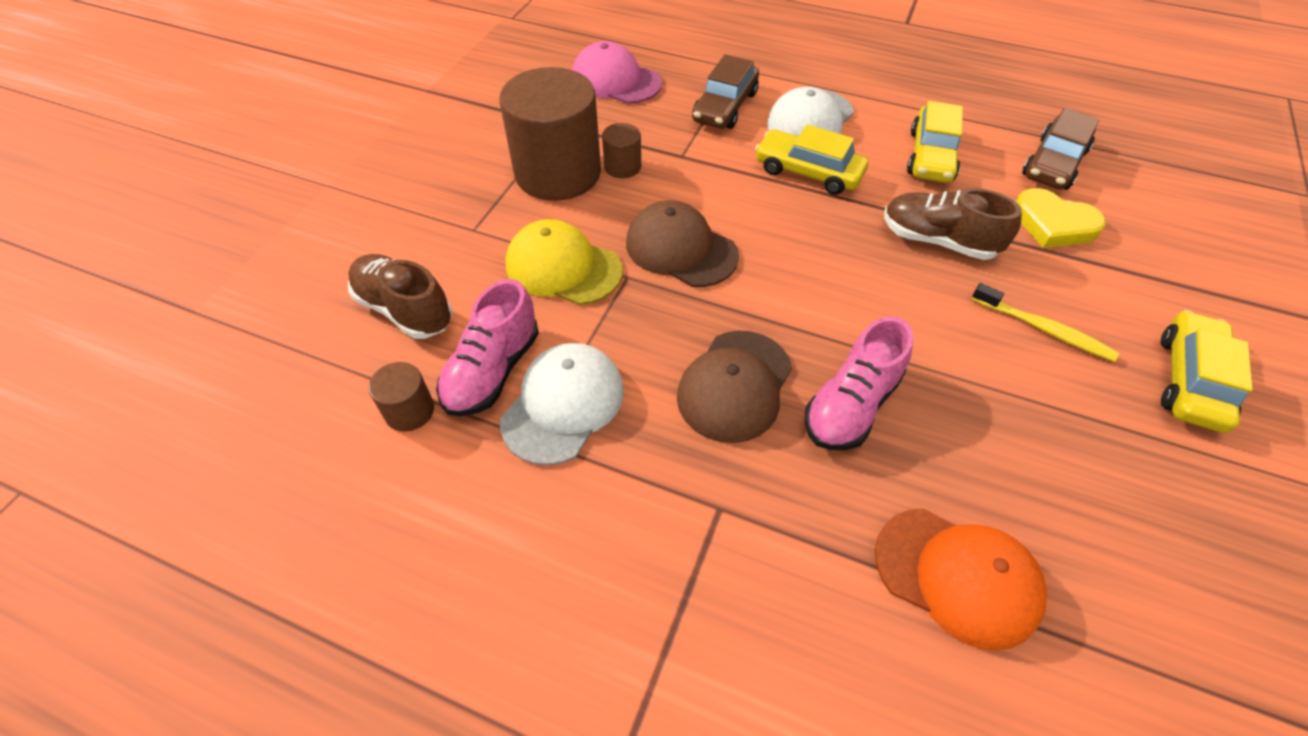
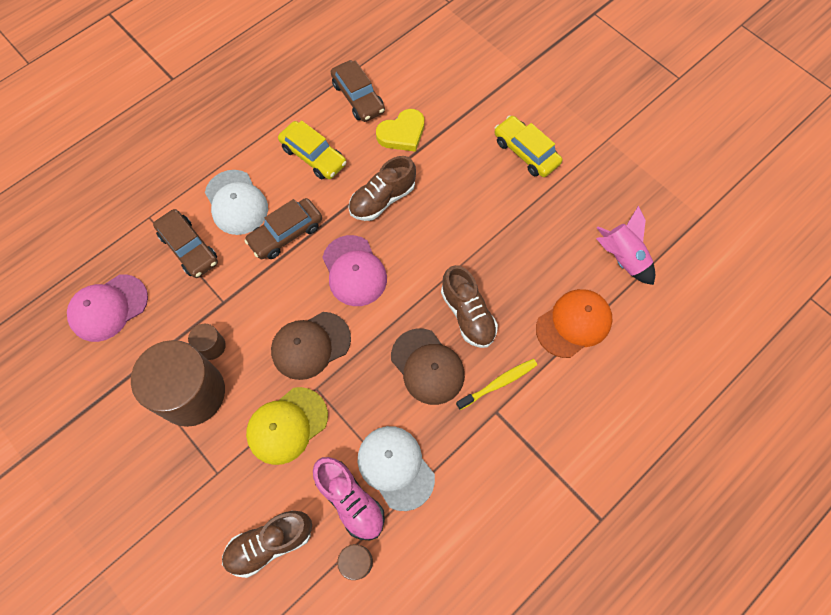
camera: 65 degrees left, 15 degrees up
(808, 172) = (286, 233): yellow car -> brown car
(812, 252) = (354, 271): none -> pink cap
(851, 405) = (467, 314): pink shoe -> brown shoe
(1044, 329) = (467, 191): yellow toothbrush -> yellow toothbrush (498, 383)
(1156, 618) = (622, 258): none -> pink rocket

